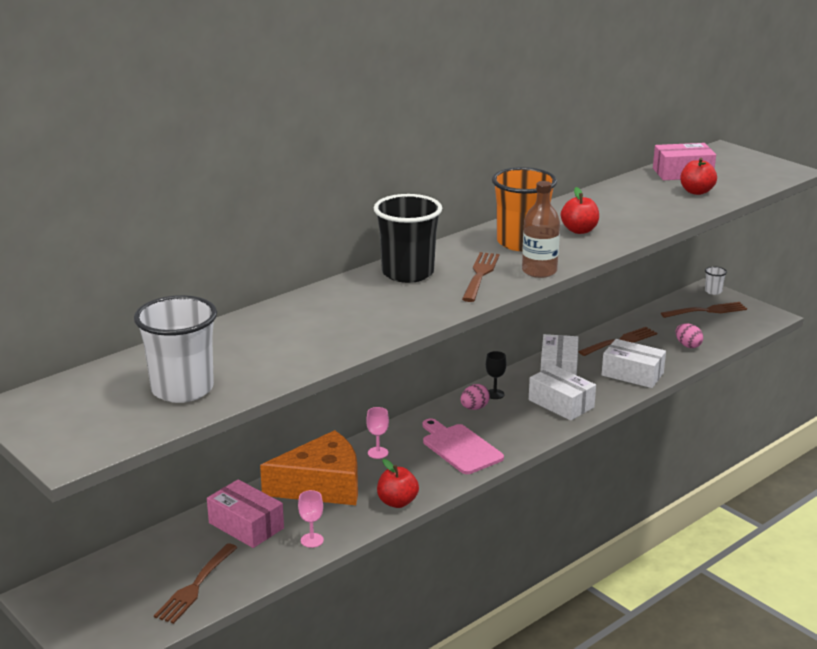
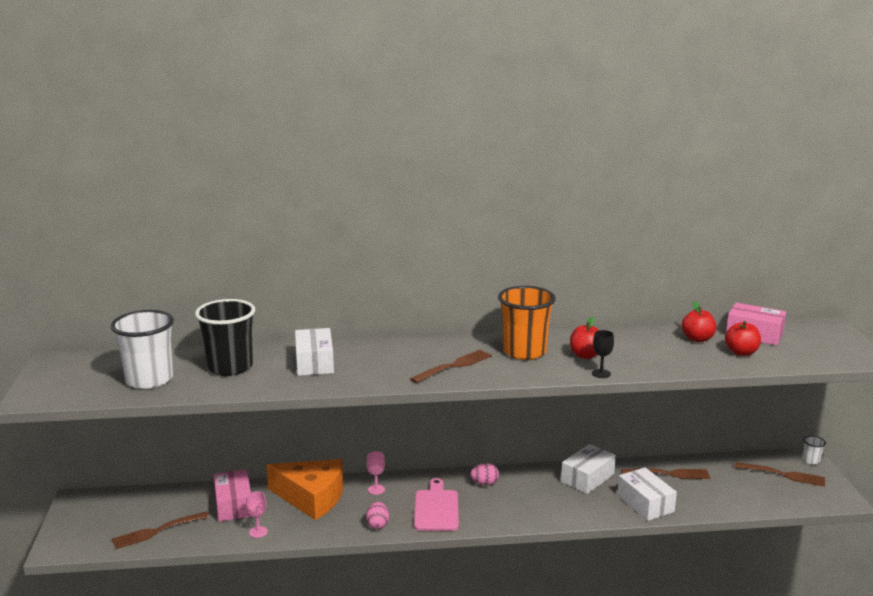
camera: 35 degrees right, 5 degrees down
(397, 502) = (344, 529): red apple -> red apple (697, 339)
(407, 273) = (406, 349): black cup -> black cup (230, 367)
(494, 394) = (513, 479): black goblet -> black goblet (601, 374)
(539, 271) = (502, 376): brown bottle -> none
(561, 403) = (555, 505): white box -> white box (314, 362)
(688, 345) = (726, 497): pink egg -> pink egg (377, 525)

